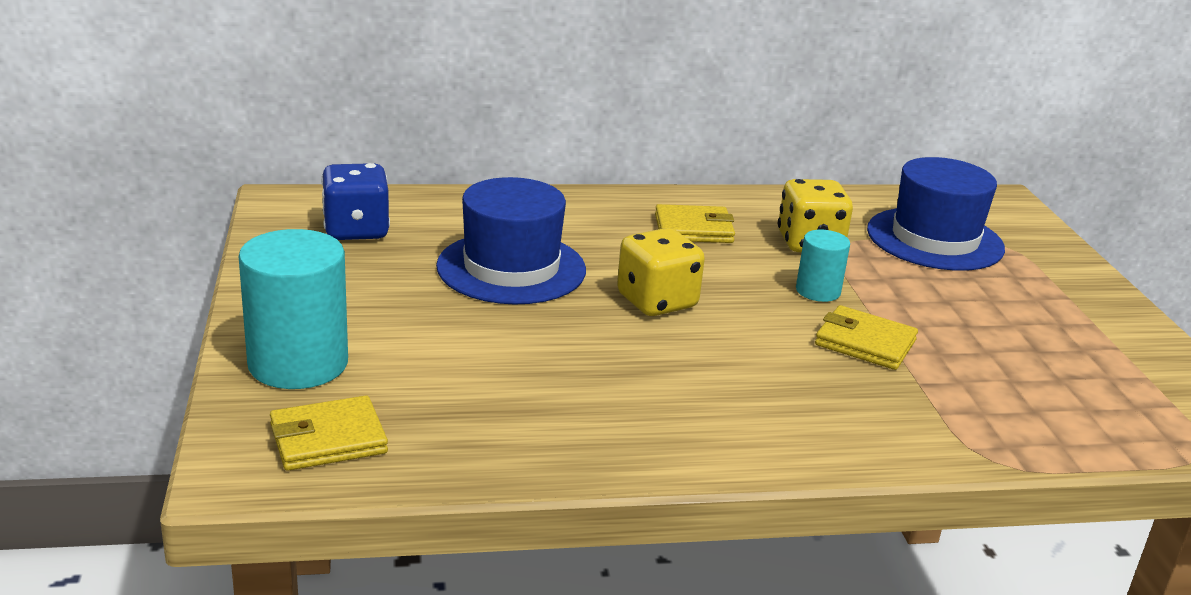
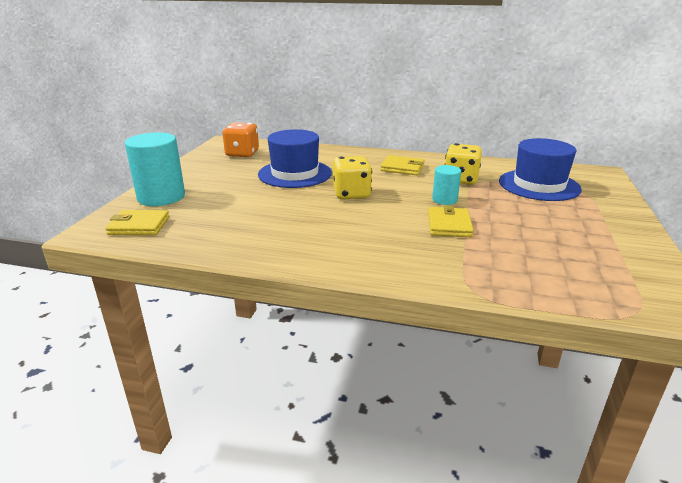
camera: 25 degrees right, 0 degrees up
(356, 230) = (242, 154): blue dice -> orange dice
(865, 343) = (449, 225): yellow wallet -> yellow wallet turned 45 degrees clockwise

